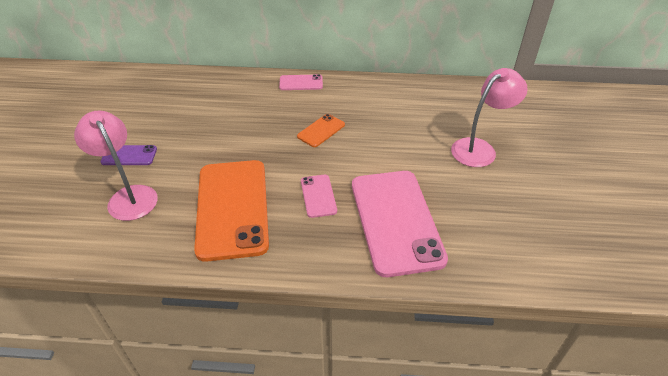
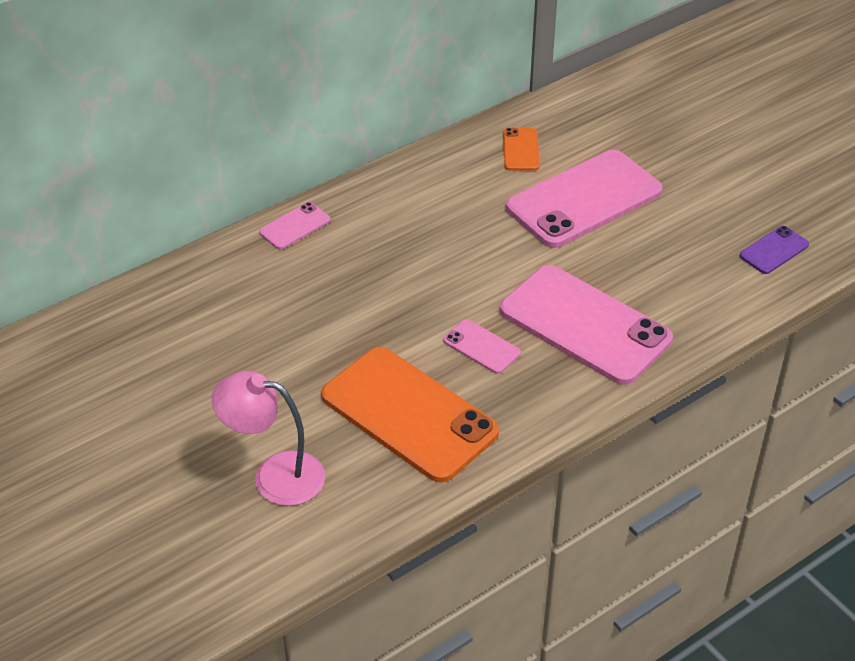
camera: 40 degrees left, 0 degrees up
(129, 156) = (205, 436): purple phone -> purple phone (774, 250)
(321, 131) = (396, 273): orange phone -> orange phone (521, 150)
(479, 148) = (584, 199): pink lamp -> pink phone

